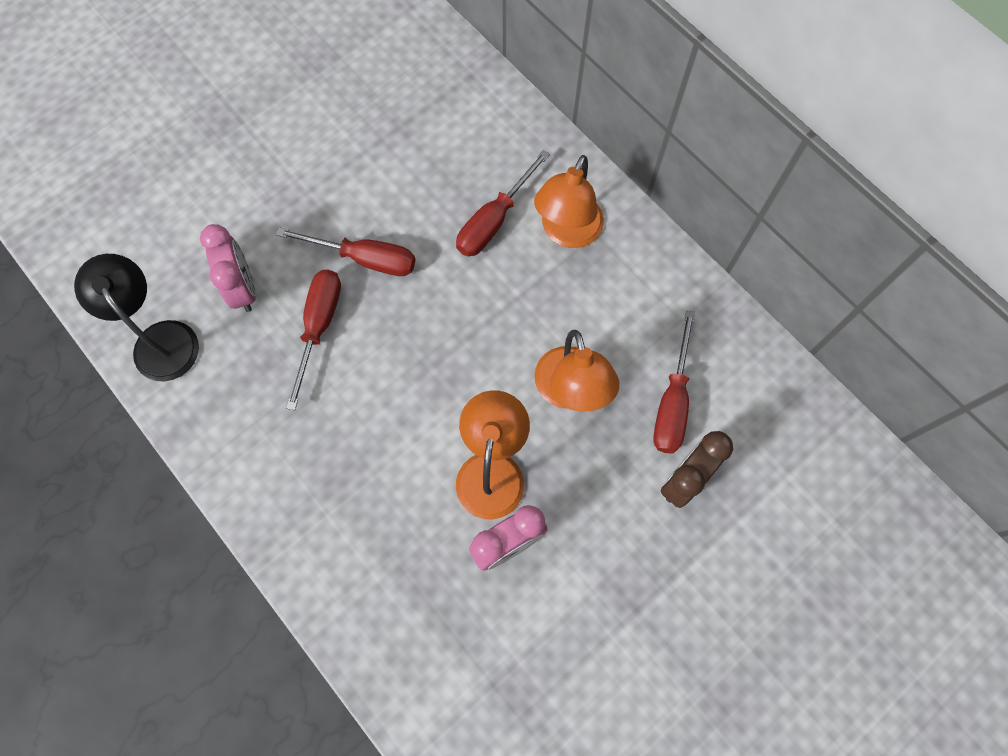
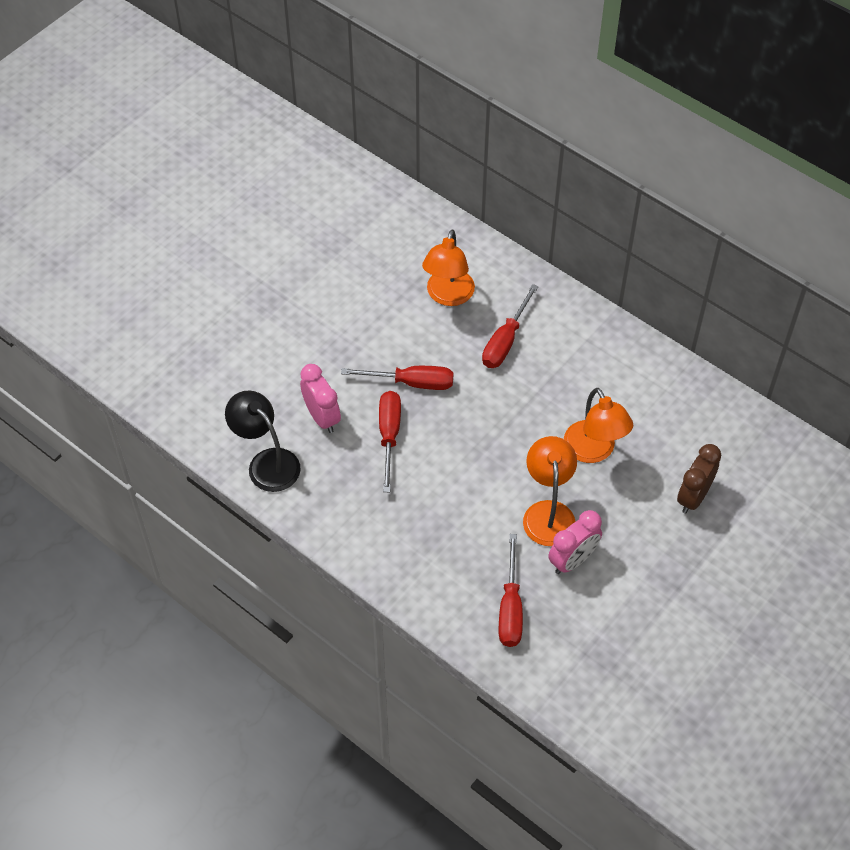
camera: 10 degrees left, 15 degrees down
(567, 233) = (564, 341): orange lamp -> orange lamp (448, 296)
(672, 402) = (672, 446): red screwdriver -> red screwdriver (510, 608)

